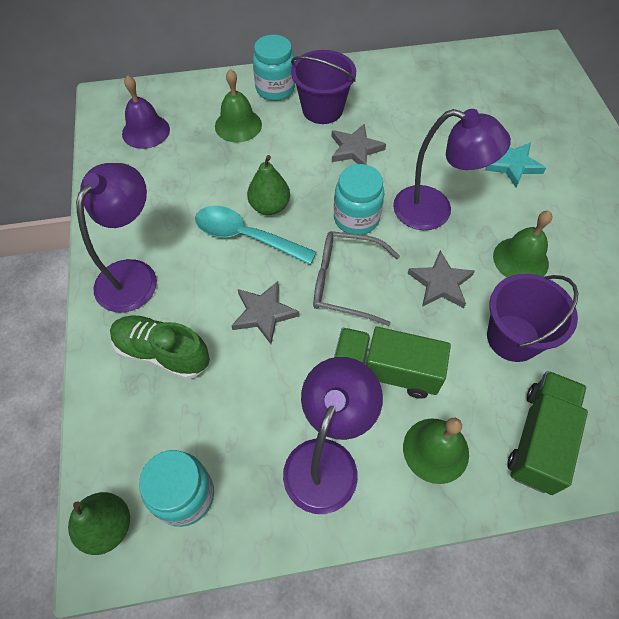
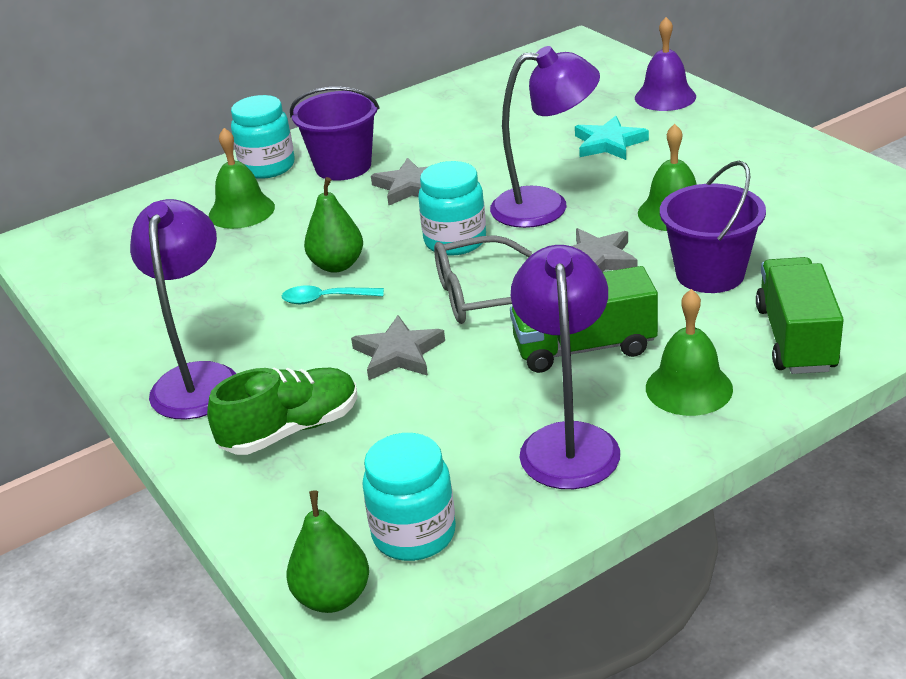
camera: 20 degrees left, 25 degrees down
(146, 131) = (116, 253): purple bell -> purple bell (665, 97)
(162, 353) = (291, 430): green shoe -> green shoe turned 150 degrees clockwise
(246, 236) = (325, 299): turquoise spoon -> turquoise spoon, size x0.57

